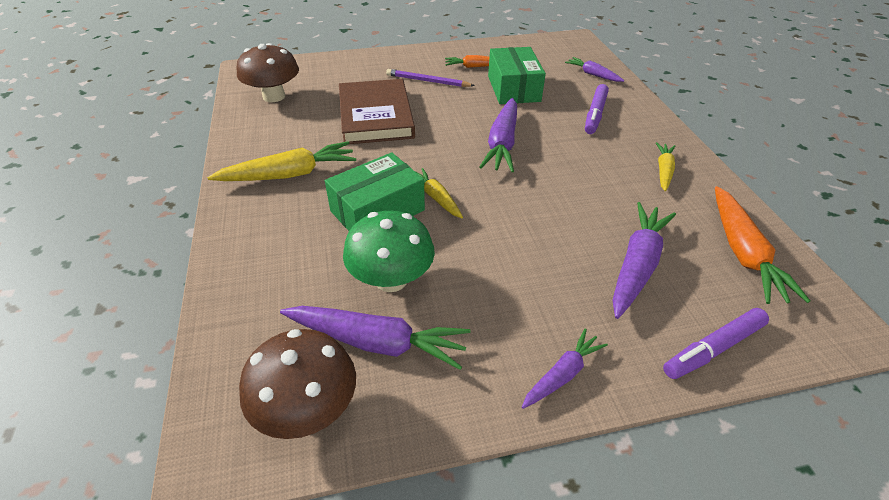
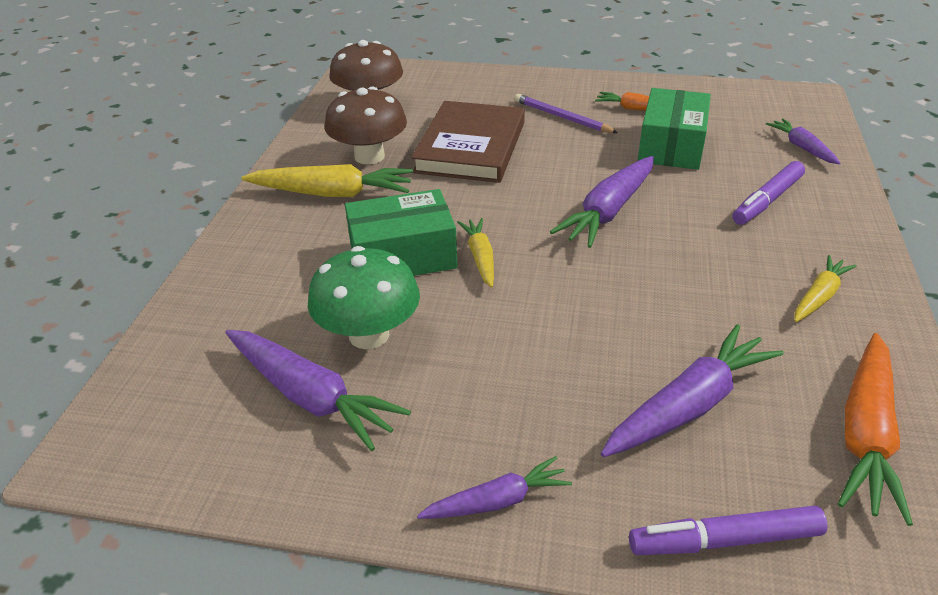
camera: 25 degrees right, 5 degrees down
(307, 409) = (199, 440): brown mushroom -> brown mushroom (369, 156)

